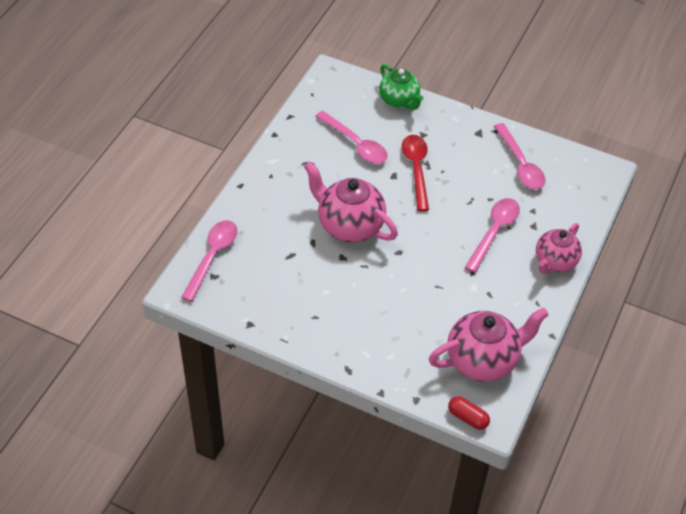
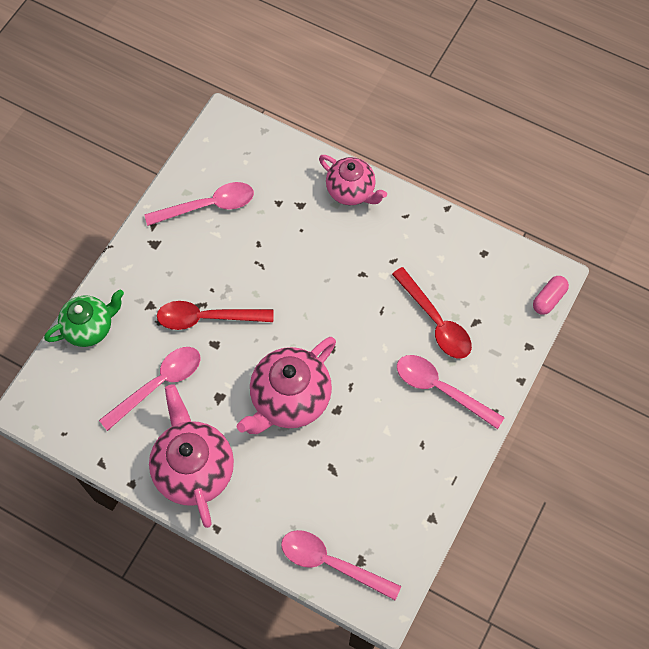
camera: 85 degrees left, 15 degrees up
(432, 326) = (436, 322): none -> red spoon
(467, 418) = (549, 299): red capsule -> pink capsule
(483, 360) = (478, 277): pink teapot -> pink teapot (194, 469)
(494, 232) = (307, 245): pink spoon -> pink spoon (440, 389)

